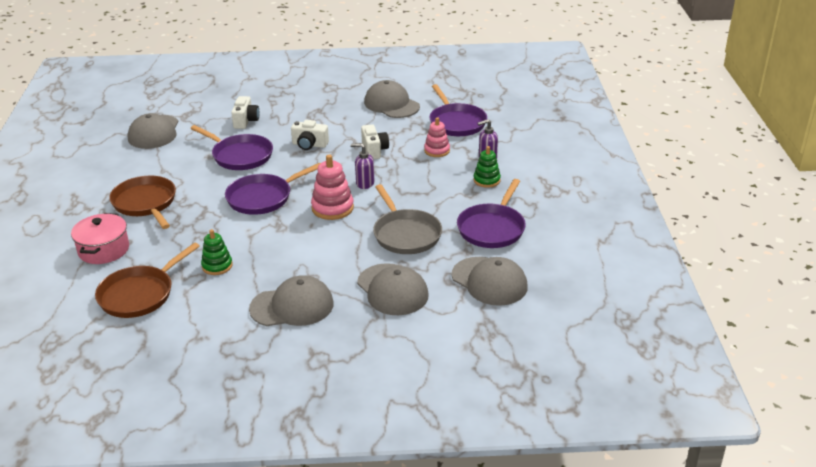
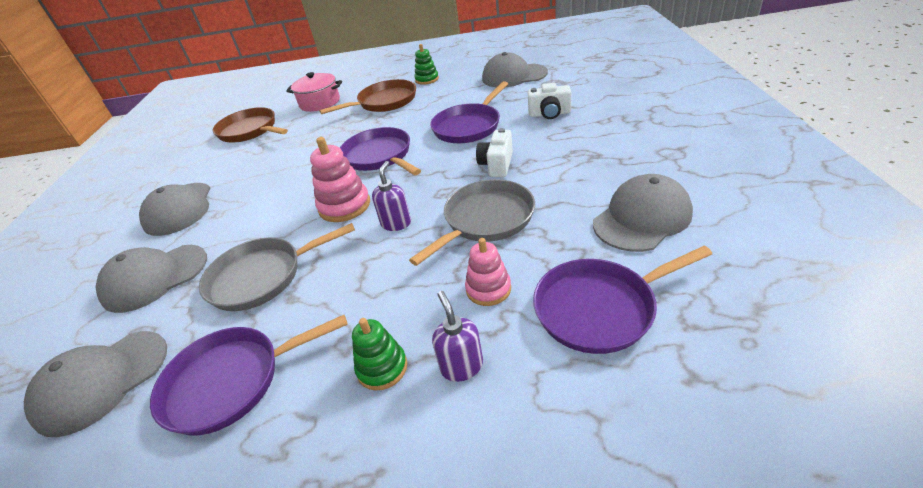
camera: 95 degrees right, 5 degrees up
(217, 266) = (269, 156): green stacking toy -> green stacking toy (427, 79)
(374, 150) = (485, 220): white camera -> grey pan
(492, 228) = (231, 381): purple pan -> purple pan turned 45 degrees counterclockwise

